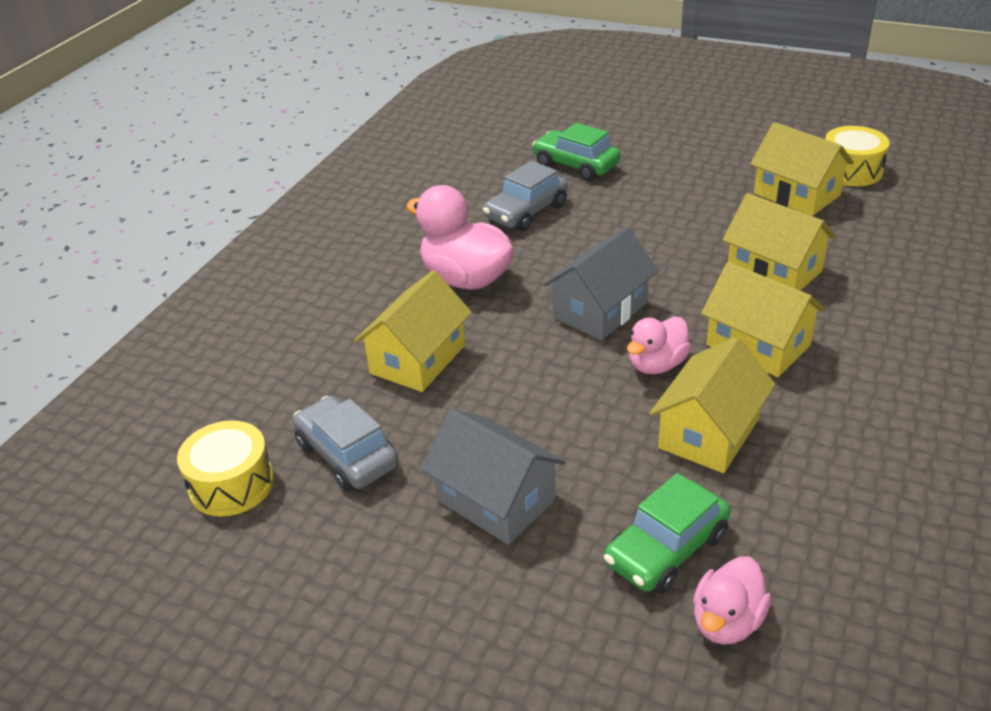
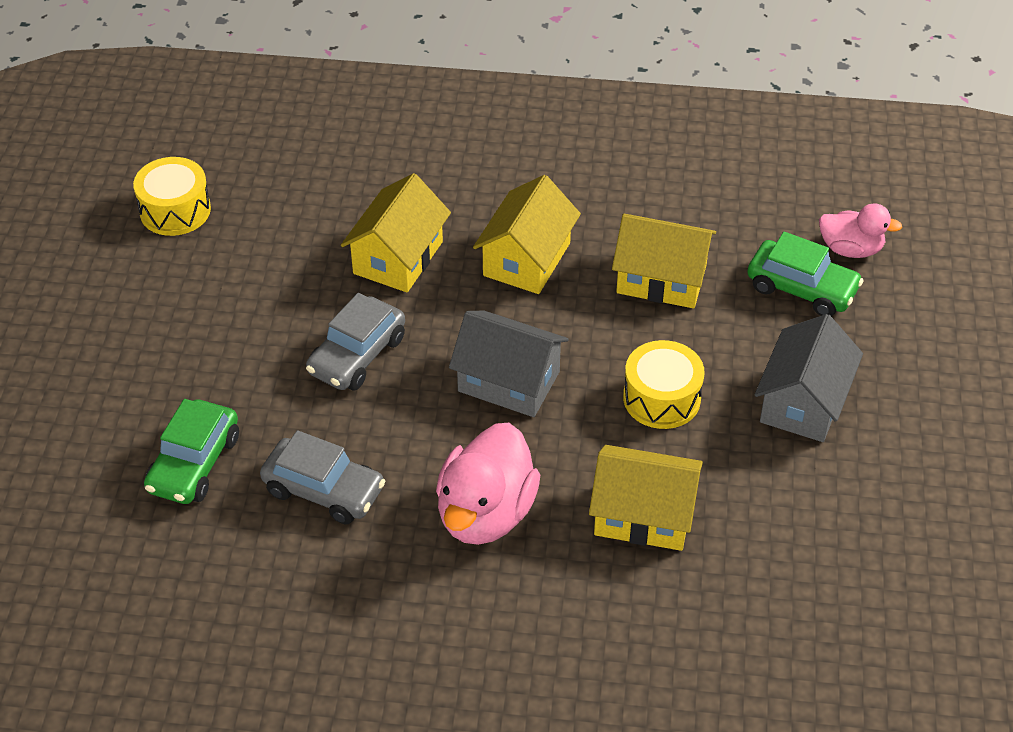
camera: 110 degrees left, 10 degrees up
(231, 484) = (881, 608): yellow drum -> yellow drum (661, 398)
(347, 455) = (802, 528): grey car -> grey car (357, 355)
(657, 365) = (581, 325): pink duck -> none
(796, 194) = (237, 251): yellow house -> none

